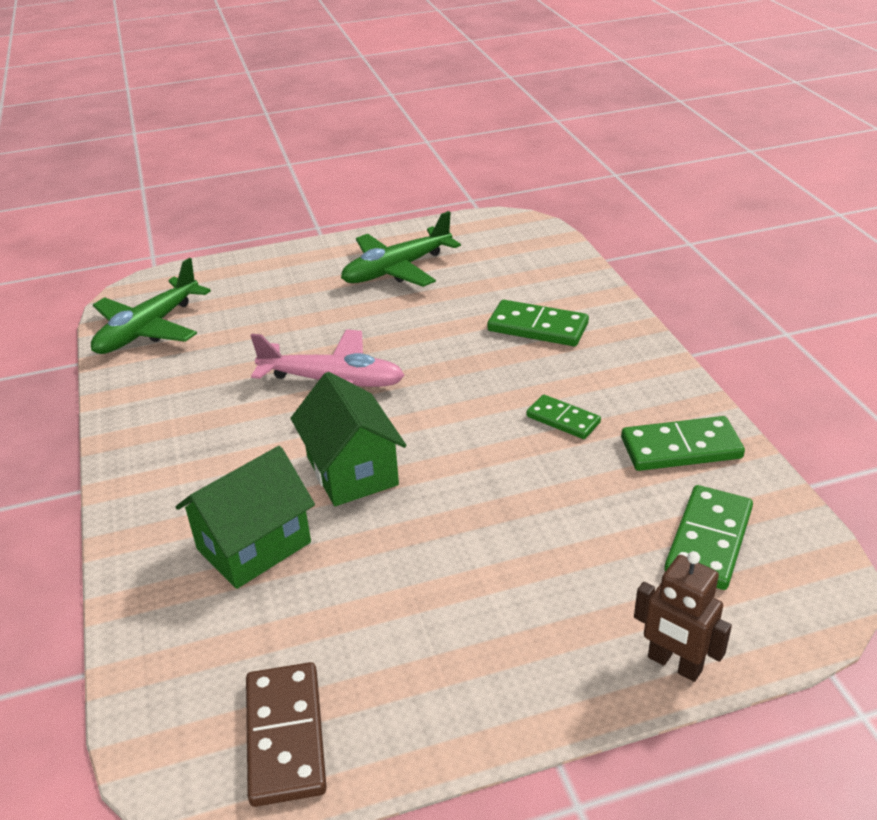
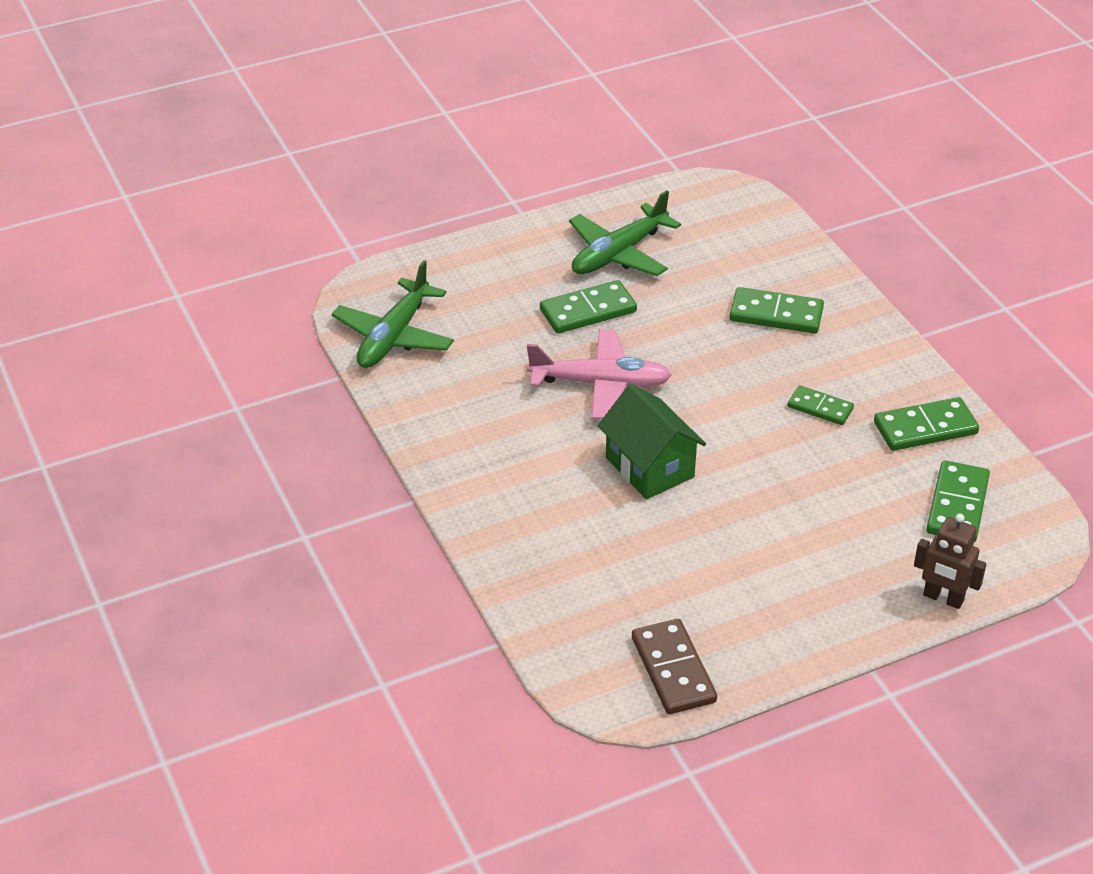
camera: 10 degrees left, 5 degrees up
(254, 546) = (591, 537): green house -> none
(347, 315) = (588, 311): none -> green domino

